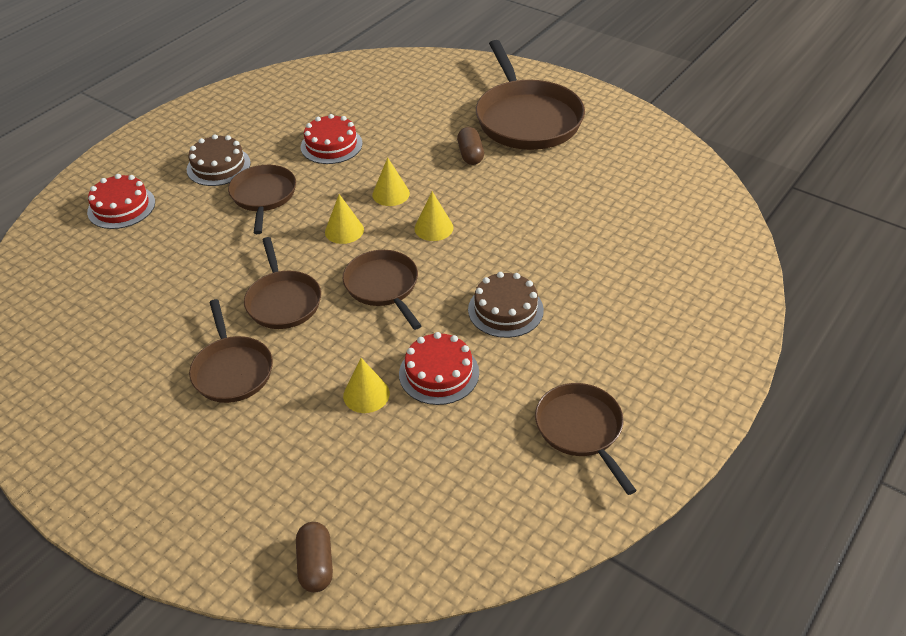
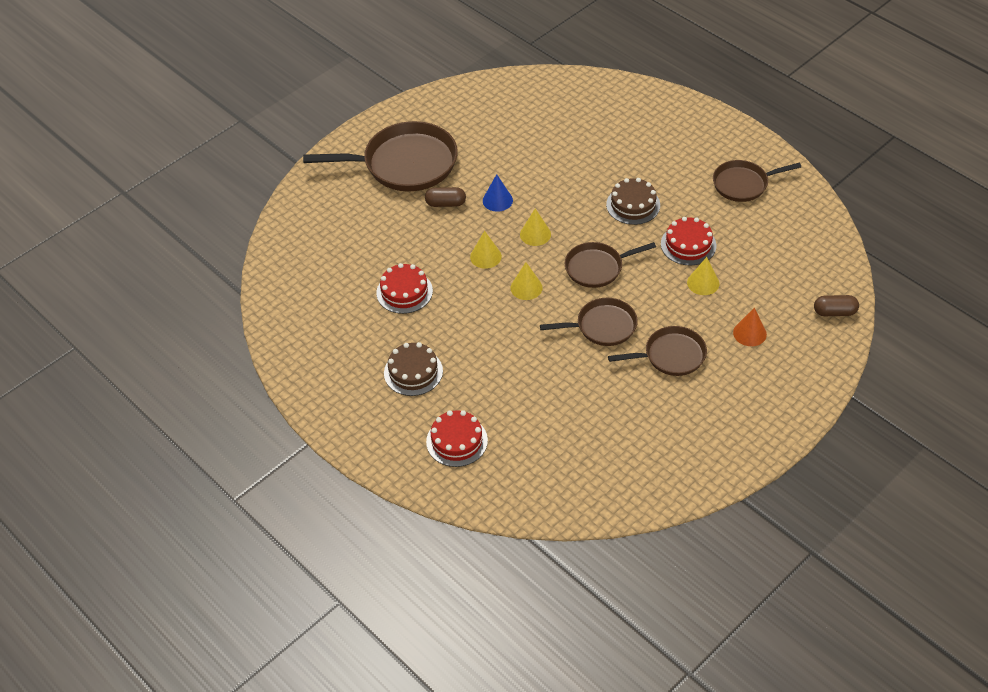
camera: 80 degrees left, 5 degrees up
(263, 196) = (467, 339): brown pan -> none
(271, 454) = (749, 333): none -> orange cone
(485, 192) = (497, 200): none -> blue cone

